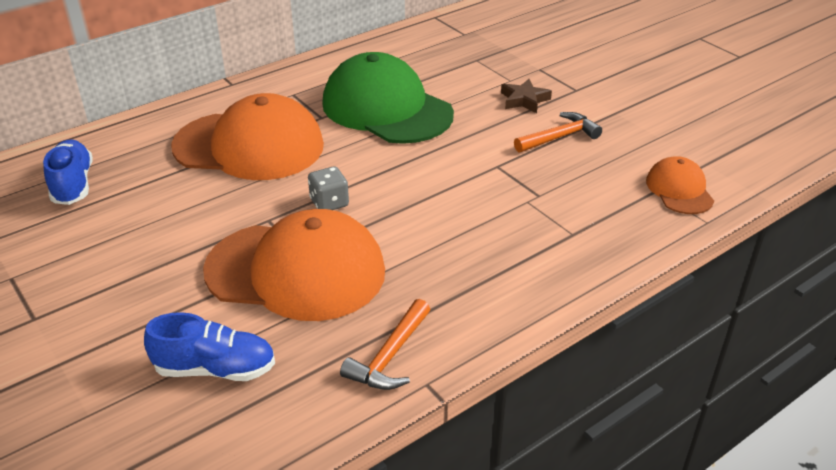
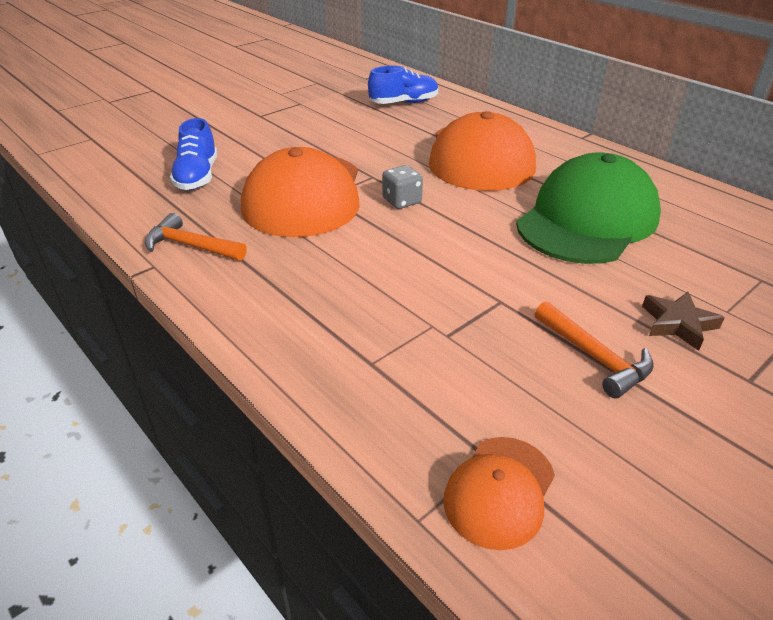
camera: 85 degrees right, 0 degrees up
(679, 190) = (499, 491): orange cap -> orange cap turned 135 degrees clockwise

